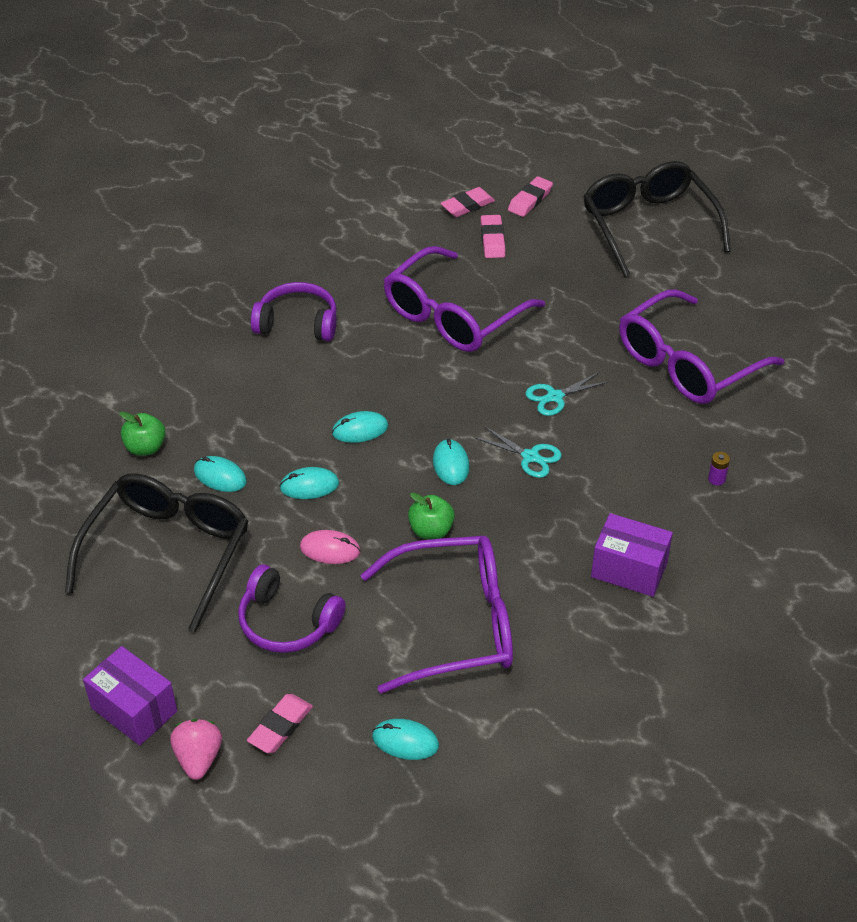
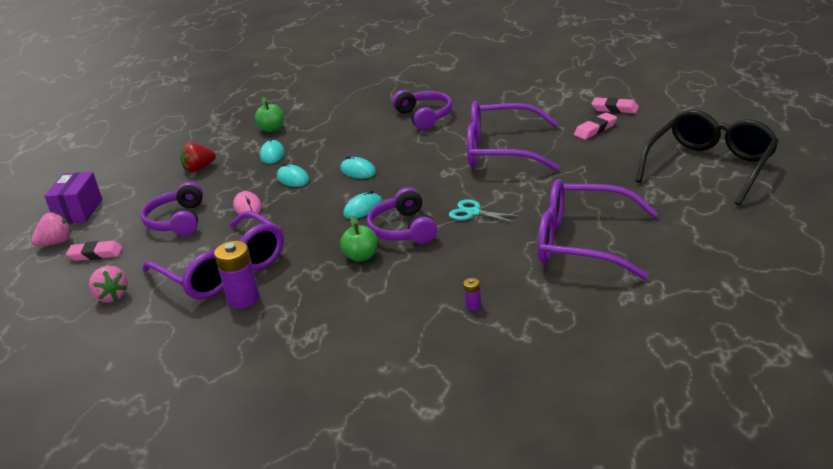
camera: 60 degrees right, 15 degrees down
(167, 553) = (199, 169): black glasses -> red strawberry
(405, 741) = (112, 296): turquoise mouse -> pink strawberry
(431, 530) = (296, 228): green apple -> green apple (361, 256)
(530, 200) = (658, 122): pink eraser -> none
(530, 457) = (403, 229): turquoise scissors -> purple headphones
(535, 630) = (243, 299): none -> purple battery
(629, 569) = (337, 309): purple box -> none

